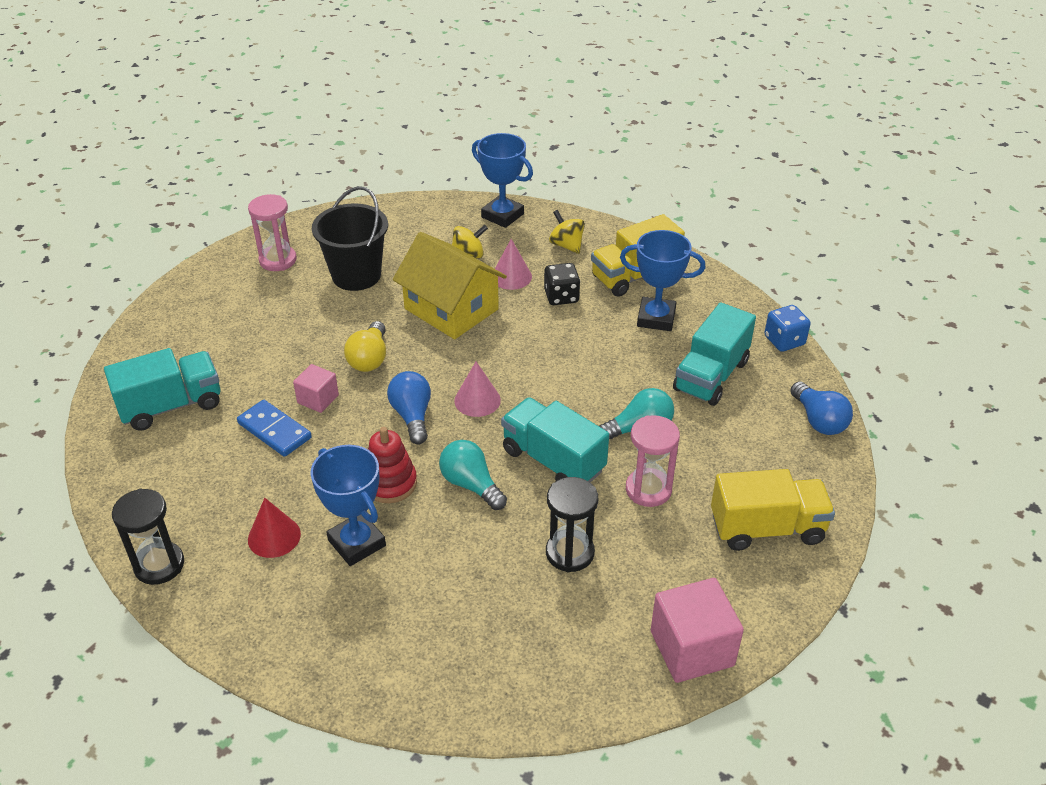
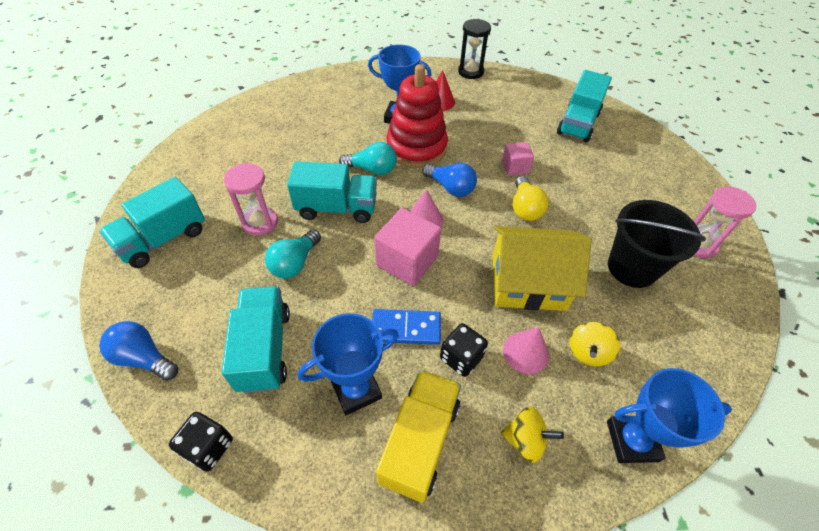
camera: 140 degrees right, 10 degrees up
(274, 431) = (510, 140): blue domino -> blue domino (406, 328)
(369, 358) = (525, 208): yellow light bulb -> yellow light bulb turned 150 degrees counterclockwise
(390, 483) = (416, 148): red stacking toy -> red stacking toy, size x1.70
(569, 553) = (284, 165): black hourglass -> none
(692, 648) = (186, 155): pink cube -> pink cube (407, 261)
(767, 528) = (163, 239): yellow truck -> turquoise truck
(784, 341) = (208, 447): blue dice -> black dice

